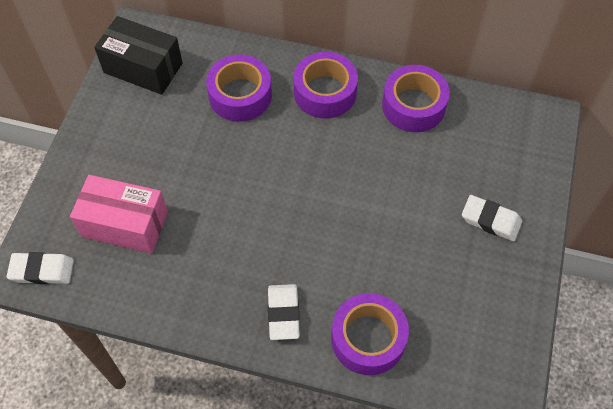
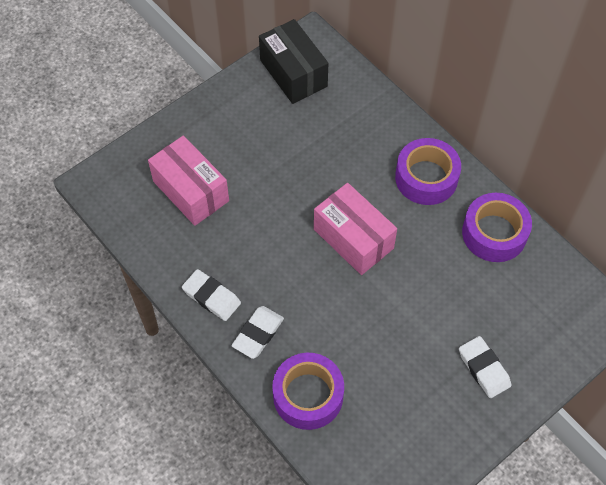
camera: 35 degrees right, 0 degrees up
(42, 270) = (108, 190): white eraser -> white eraser (211, 297)
(240, 95) = (354, 140): purple tape -> none
(303, 179) = (353, 239): none -> pink box

